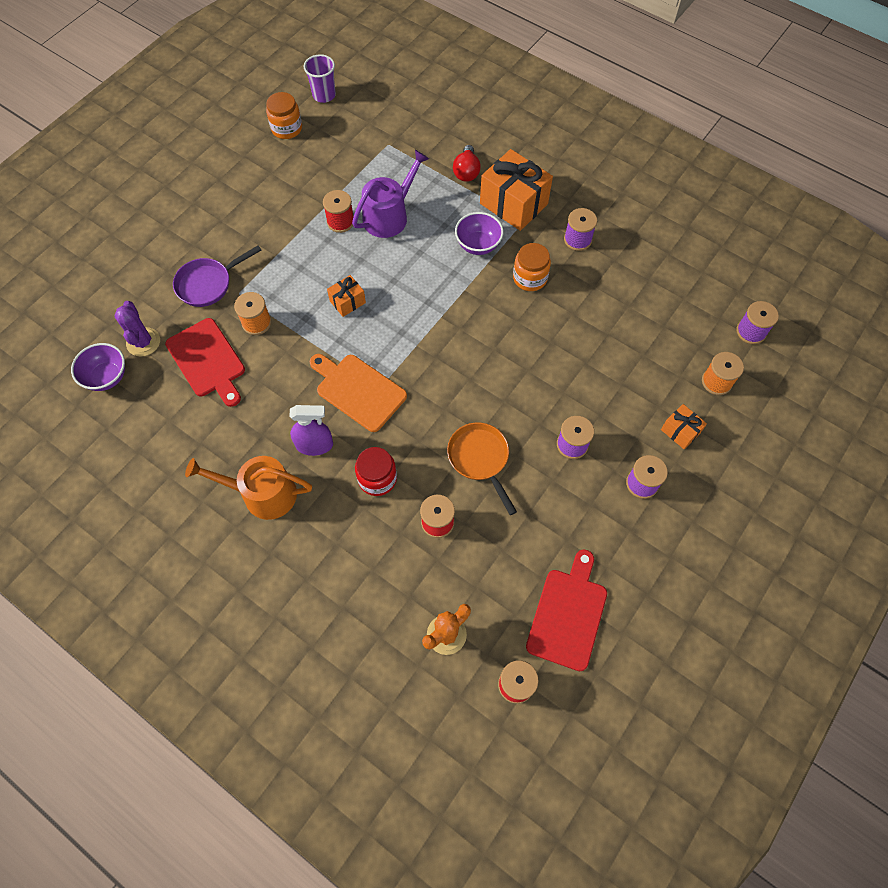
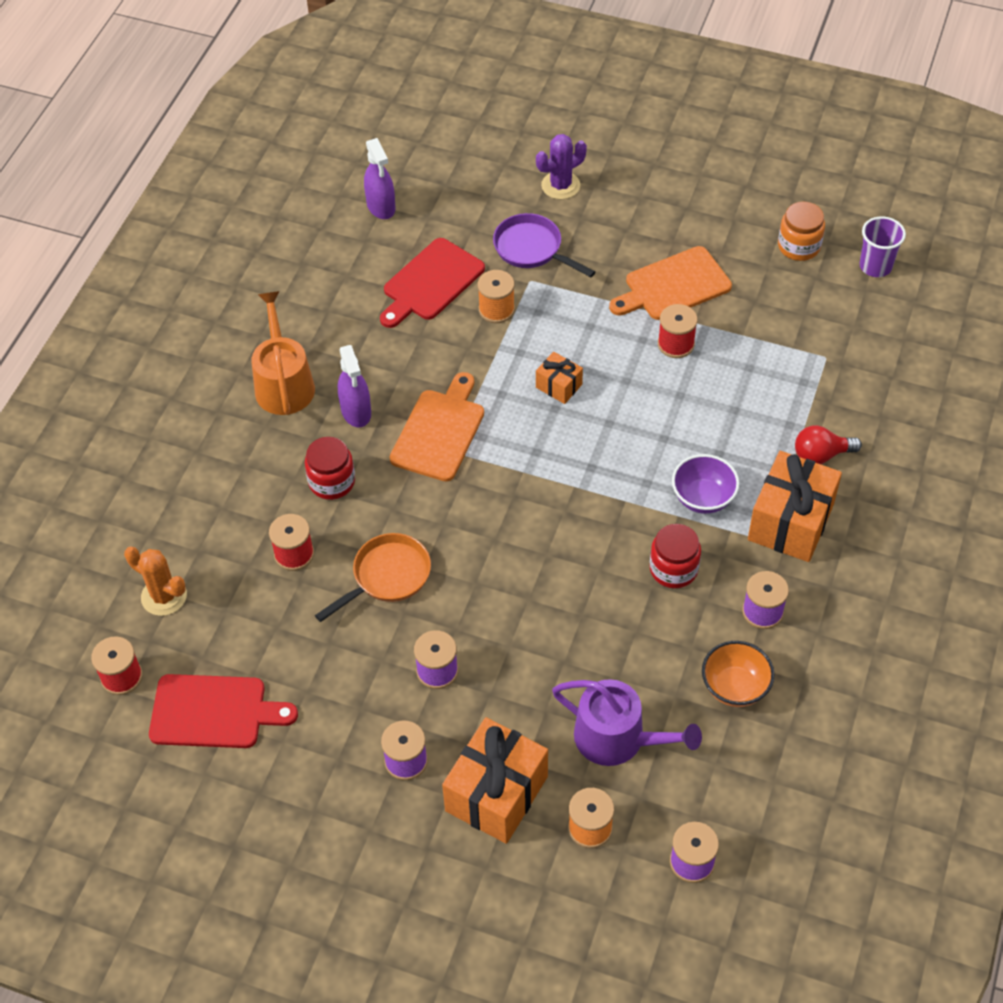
camera: 75 degrees right, 10 degrees down
(107, 377) = (381, 206): purple bowl -> purple spray bottle
(143, 342) = (434, 220): purple cactus -> purple cactus (560, 185)
(287, 207) = (673, 286): none -> orange cutting board
(389, 216) = (708, 391): purple watering can -> purple watering can (617, 738)
(530, 278) = (673, 569): orange jar -> red jar
(630, 271) = (735, 687): none -> orange bowl
(680, 431) = (496, 793): orange gift -> orange gift, size x2.00

